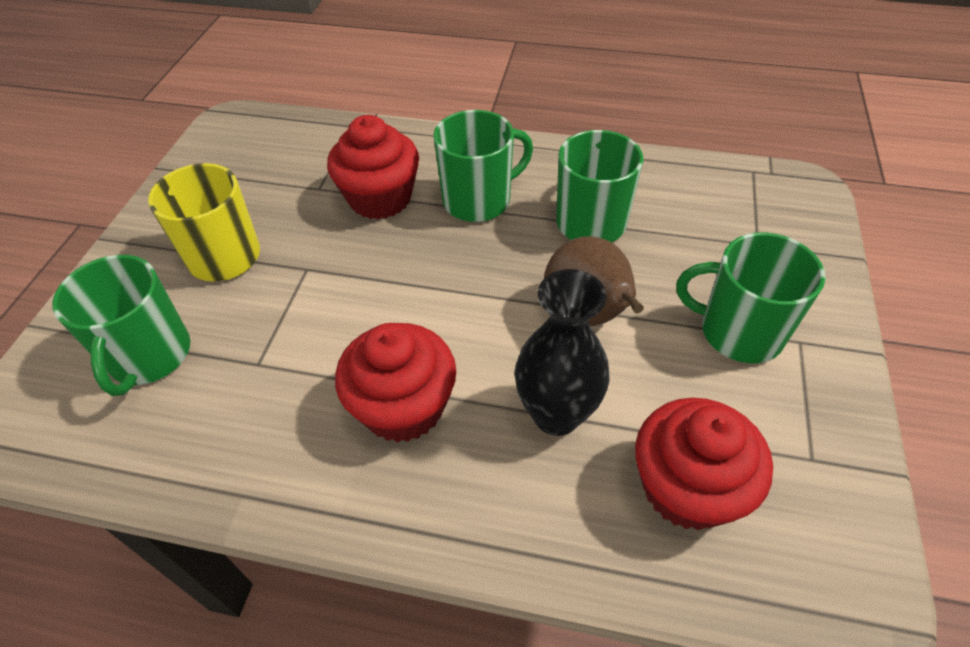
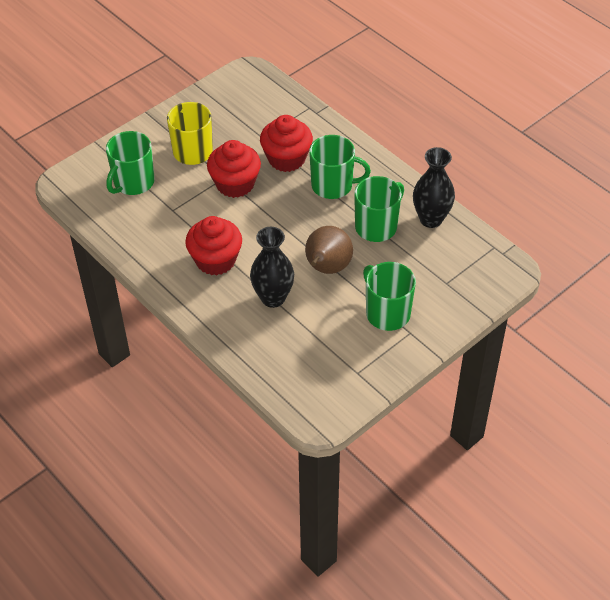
camera: 35 degrees right, 0 degrees up
(645, 177) = (431, 219): none -> black vase
(687, 487) = (296, 351): red cupcake -> red cupcake (235, 184)

